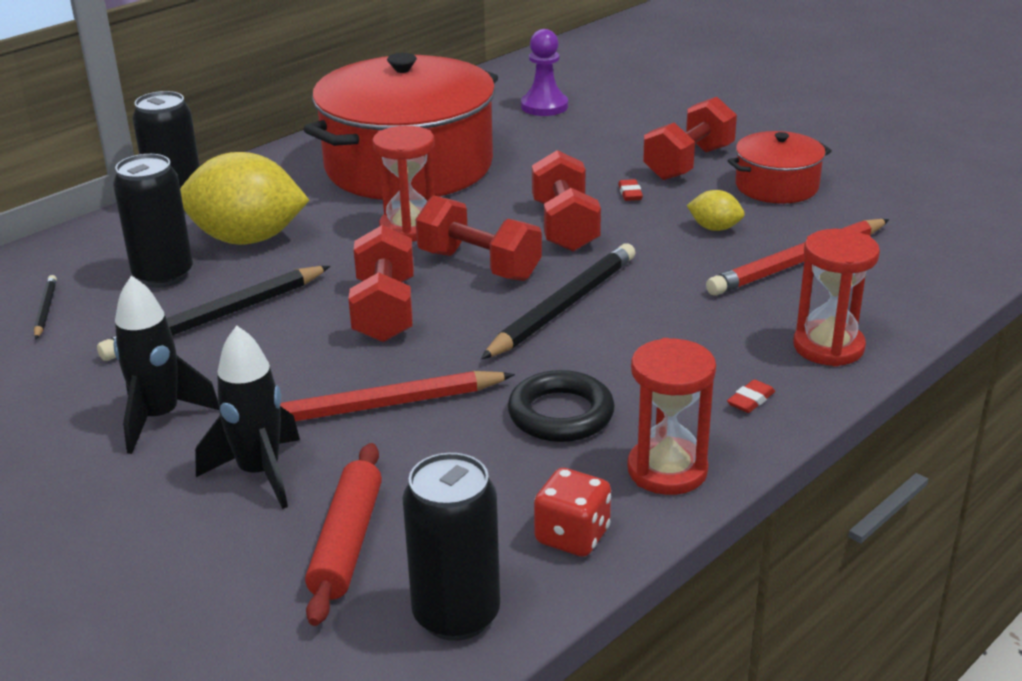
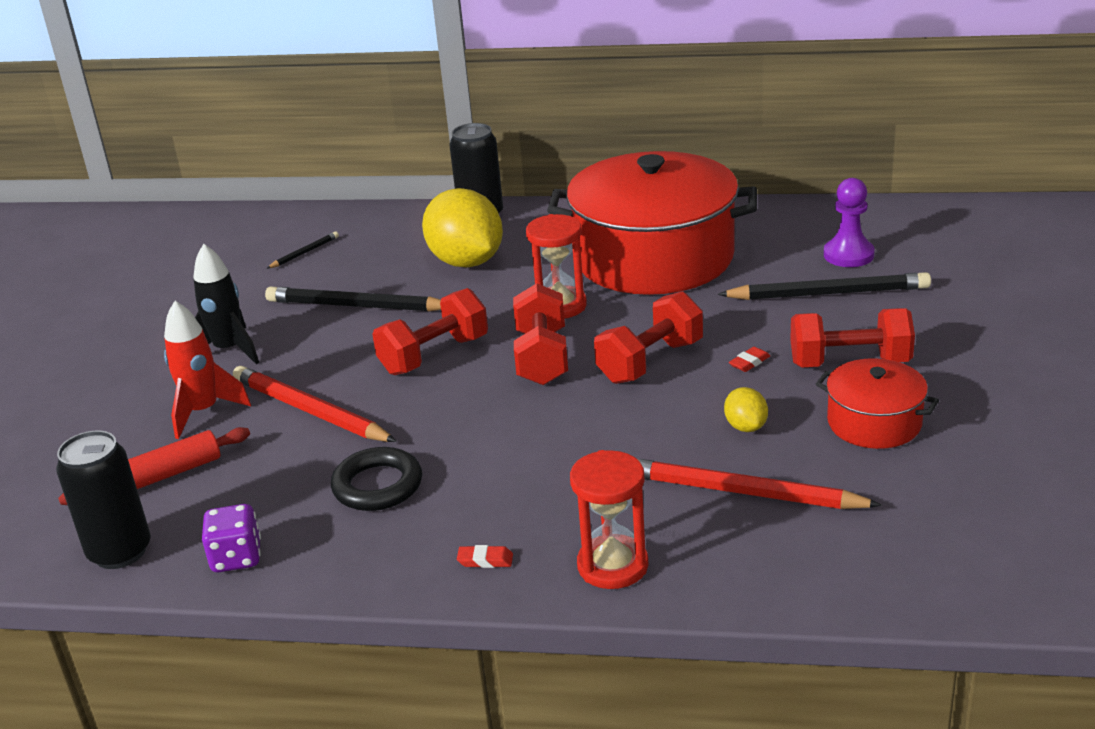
camera: 55 degrees right, 0 degrees up
(163, 275) = (386, 262): black can -> none
(260, 473) = (203, 412): black rocket -> red rocket
(564, 306) = (527, 419): black pencil -> black pencil (829, 294)
(572, 536) = (236, 558): red dice -> purple dice
(667, 470) = (350, 562): red hourglass -> none

